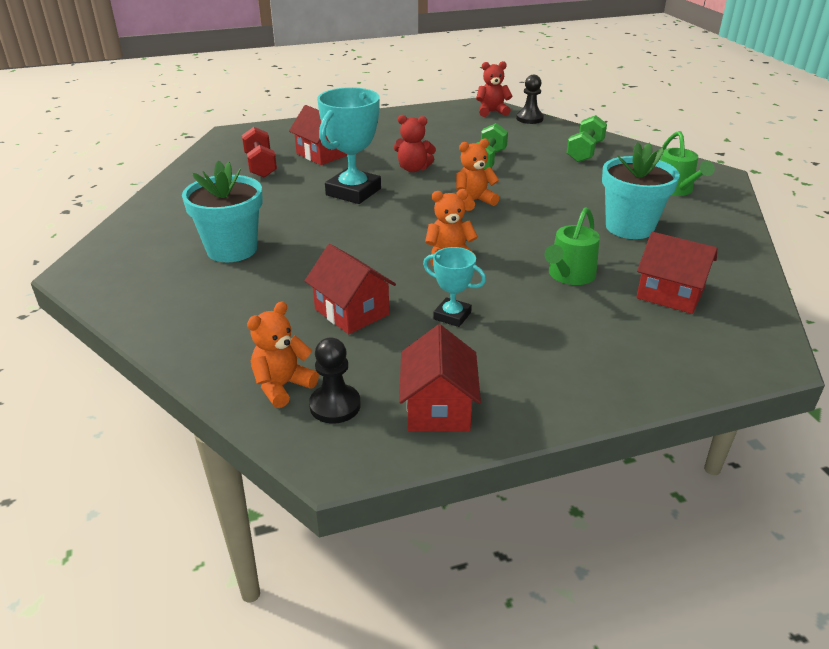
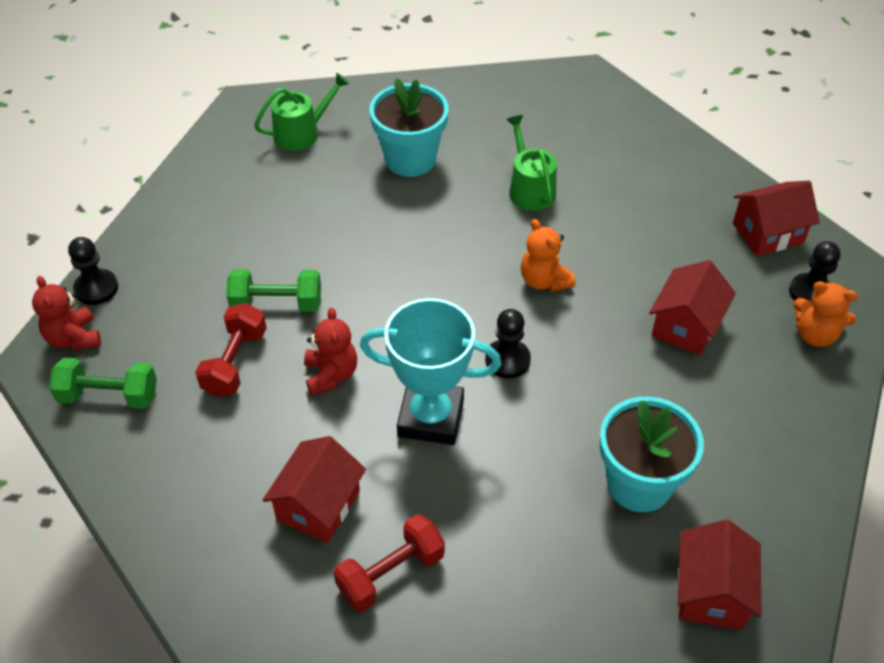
camera: 110 degrees left, 15 degrees up
(379, 225) = (507, 360): none -> black pawn
(444, 145) = (235, 362): none -> red dumbbell
(452, 316) = (646, 253): turquoise trophy -> none
(474, 201) = (404, 290): orange teddy bear -> none
(569, 275) = (530, 189): green watering can -> green watering can turned 120 degrees counterclockwise
(585, 152) = (213, 214): green dumbbell -> green dumbbell (109, 396)
(670, 294) = (526, 126): red house -> red house (711, 592)

